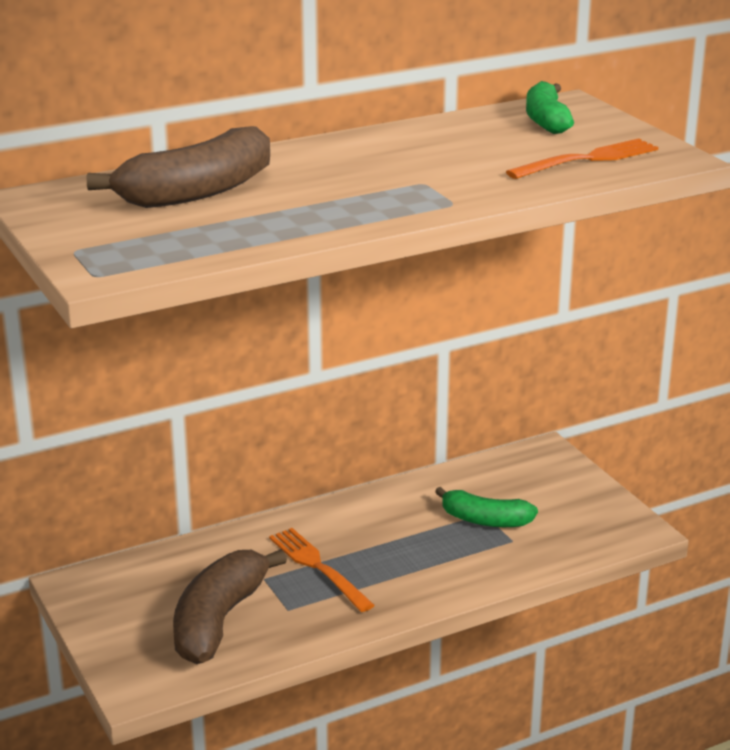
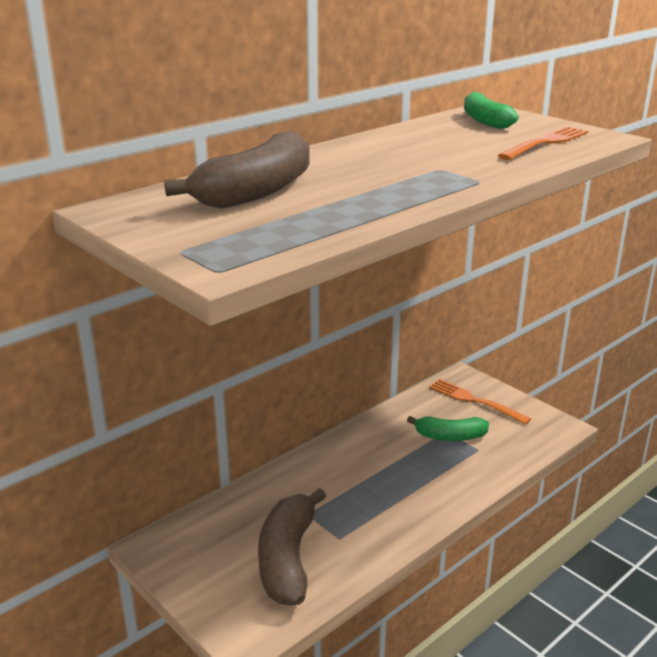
camera: 15 degrees left, 0 degrees up
(318, 567) = (346, 497): orange fork -> orange fork (475, 401)

